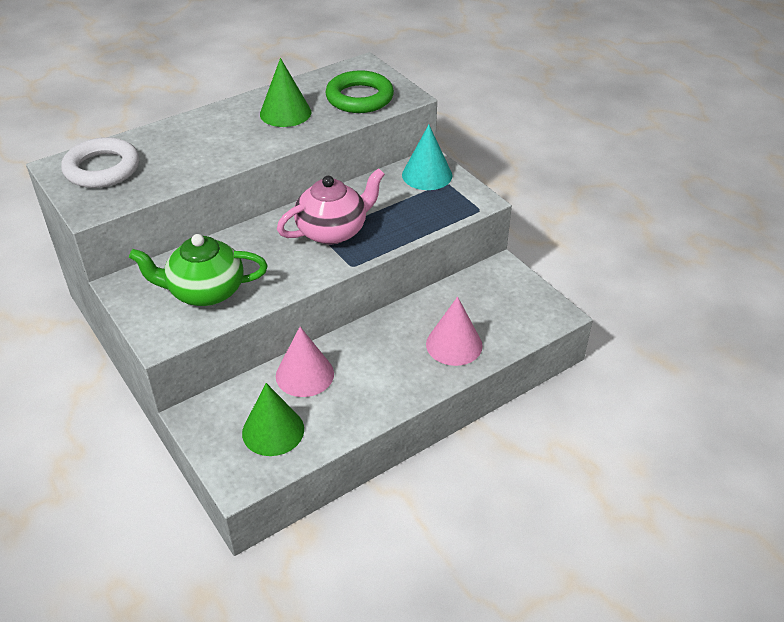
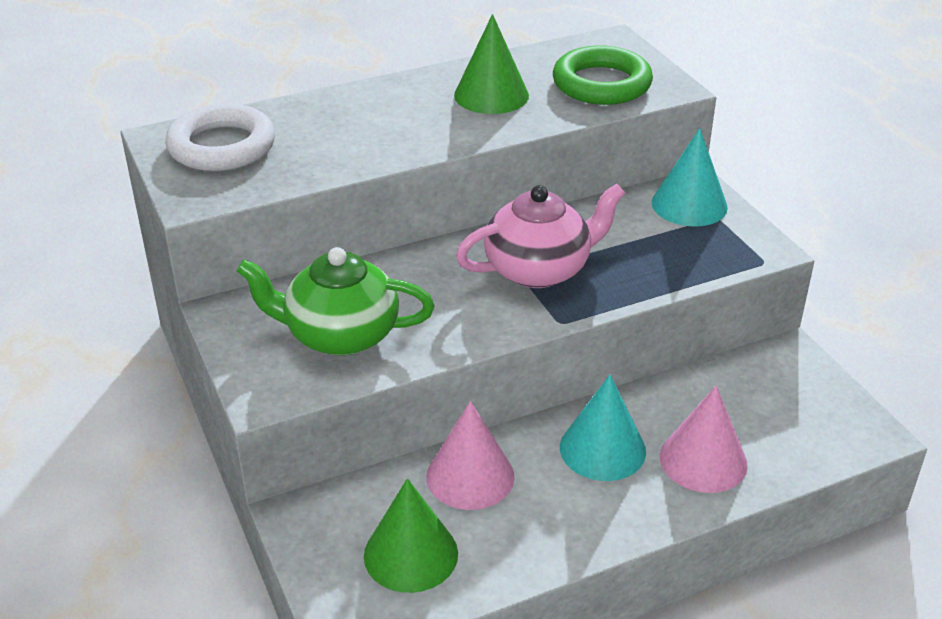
camera: 10 degrees right, 5 degrees down
(389, 345) = (602, 449): none -> turquoise cone

